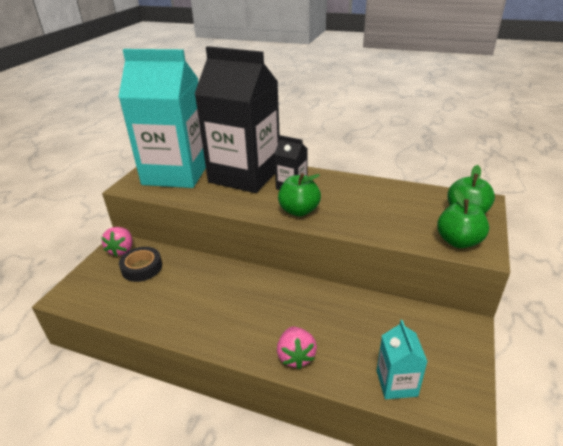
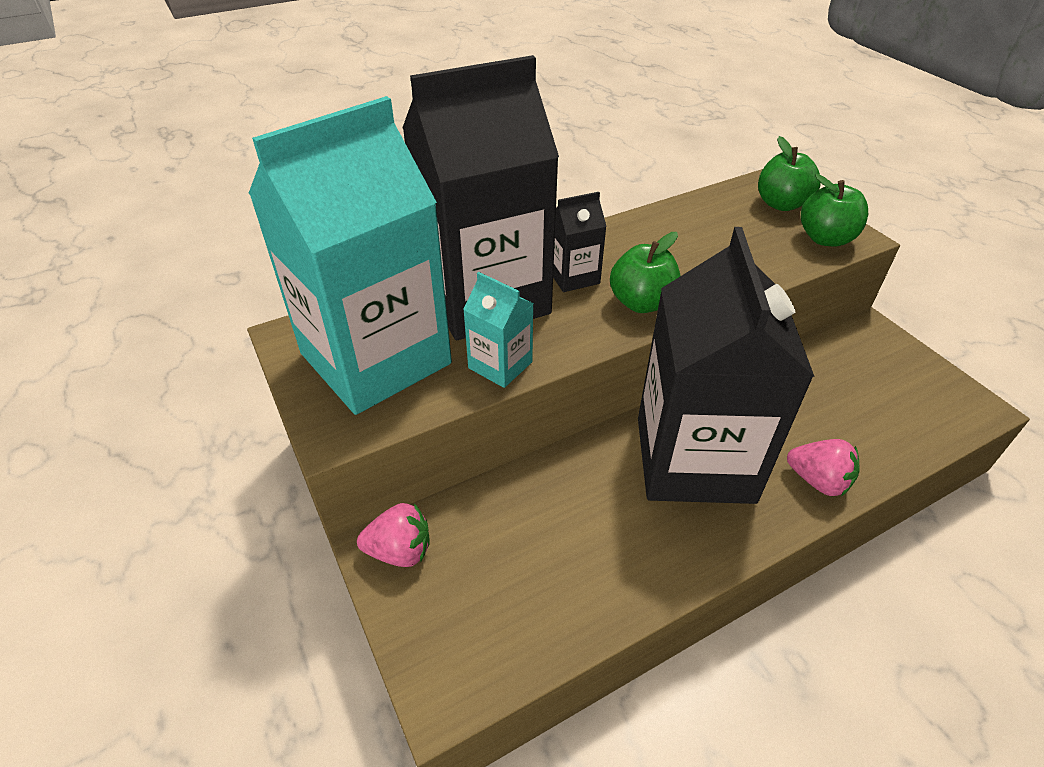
camera: 50 degrees left, 10 degrees up
(121, 250) = (400, 551): pink strawberry -> pink strawberry turned 45 degrees counterclockwise
(142, 268) = (482, 546): black tape -> none
(259, 302) = (694, 459): none -> black carton
(396, 383) = (914, 427): turquoise carton -> turquoise carton (500, 365)

